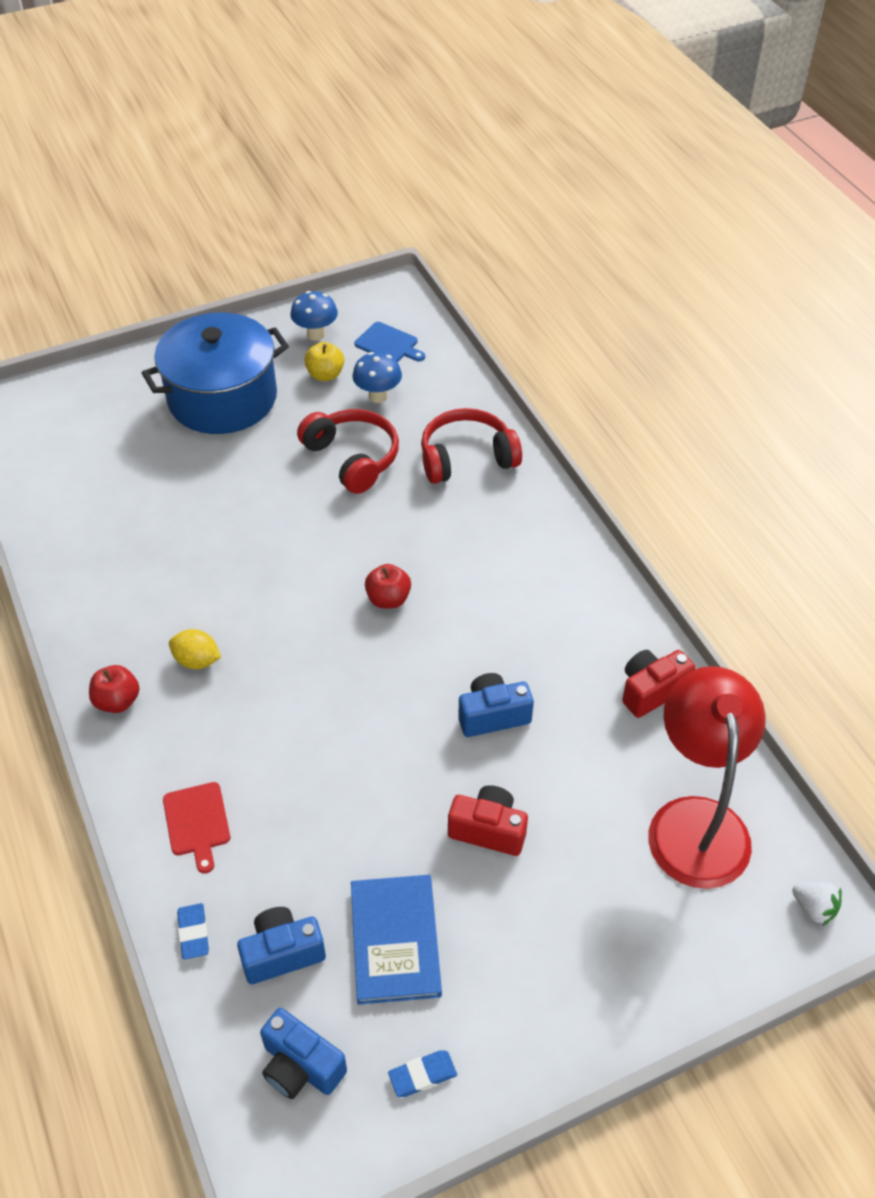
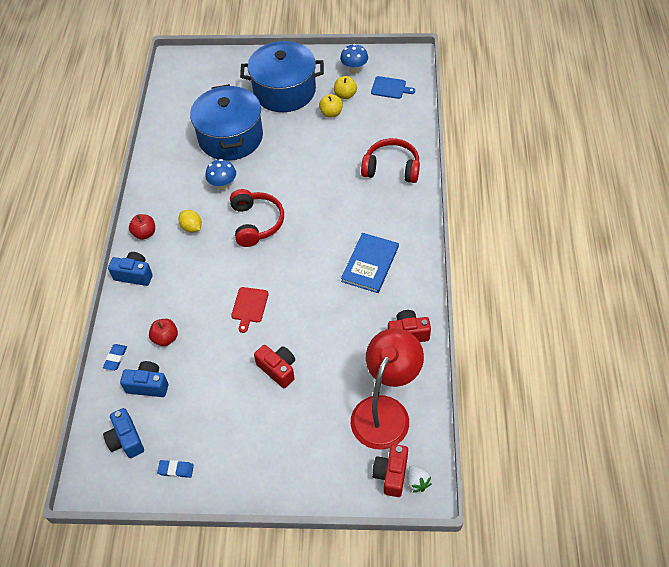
camera: 30 degrees right, 5 degrees up
(175, 496) = (230, 137): none -> blue pot
(197, 822) = (146, 307): red cutting board -> red cutting board (249, 307)
(320, 408) = (331, 113): none -> yellow apple
(352, 458) = (331, 147): red headphones -> red headphones (256, 223)
(378, 396) = (365, 117): blue mushroom -> blue mushroom (223, 185)
(388, 344) = (390, 88): blue cutting board -> blue cutting board turned 45 degrees counterclockwise
(388, 599) = (302, 231): red apple -> red apple (165, 338)
(395, 940) = (201, 402): blue book -> blue book (370, 264)
(493, 715) = (317, 313): blue camera -> blue camera (134, 275)
(769, 915) = (391, 474): none -> red camera

